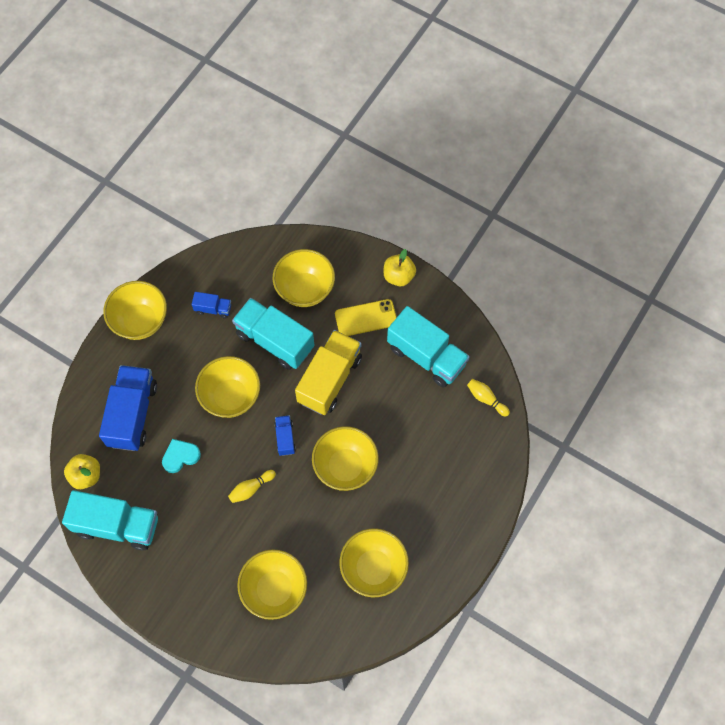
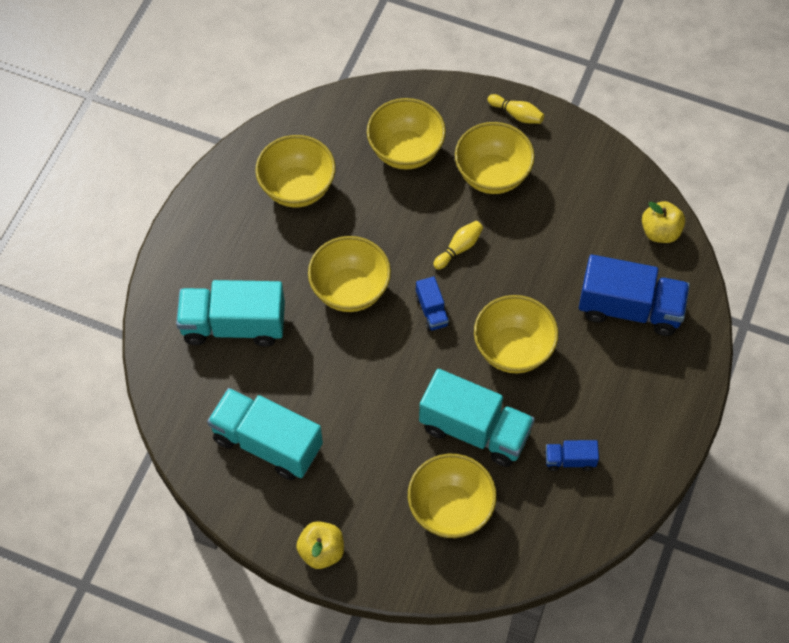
camera: 170 degrees right, 5 degrees down
(117, 525) = (604, 186): turquoise truck -> turquoise truck (233, 325)
(132, 414) = (630, 308): blue truck -> blue truck turned 75 degrees counterclockwise
(140, 321) = (662, 427): yellow bowl -> yellow bowl (492, 175)
(180, 456) = (554, 270): turquoise heart -> none
(329, 379) = (390, 391): yellow truck -> none
(366, 318) = (358, 482): yellow phone -> none
(486, 399) = (182, 399): yellow bowling pin -> yellow bowling pin (517, 114)

